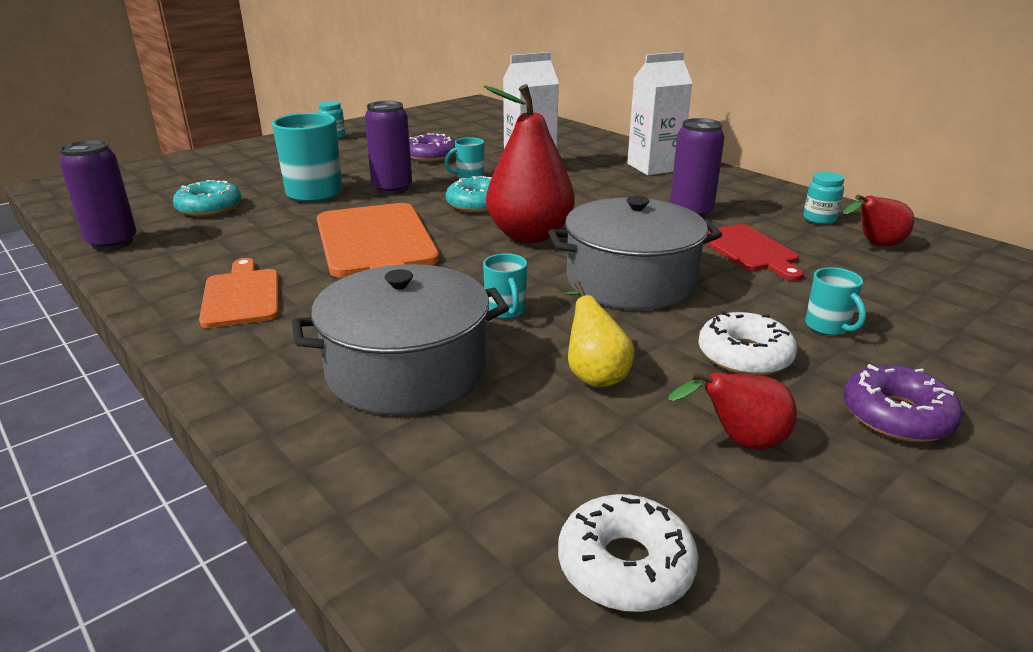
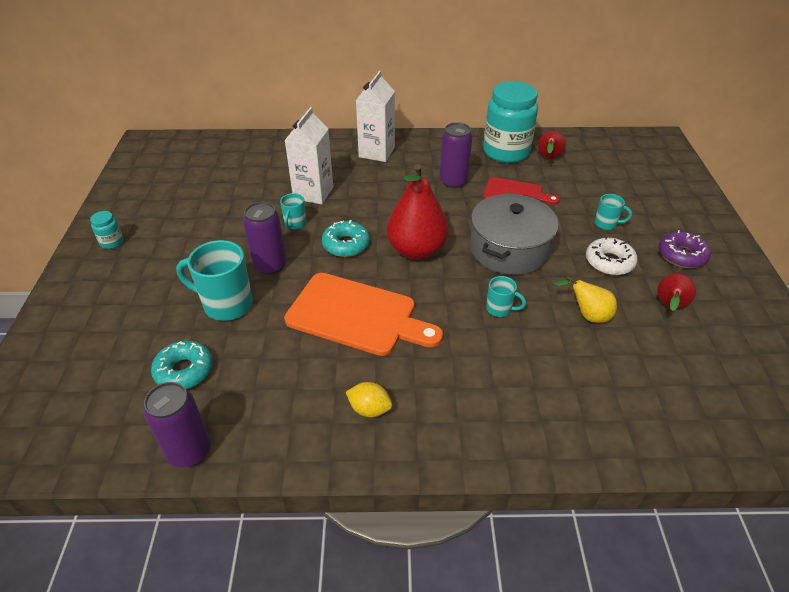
camera: 50 degrees left, 15 degrees up
(242, 295) = (369, 409): orange cutting board -> yellow lemon
(407, 370) = (529, 376): grey pot -> none
(431, 156) = (231, 219): purple donut -> none
(625, 565) = (723, 385): white donut -> none
(819, 219) = (506, 152): turquoise jar -> turquoise jar, size x2.41

